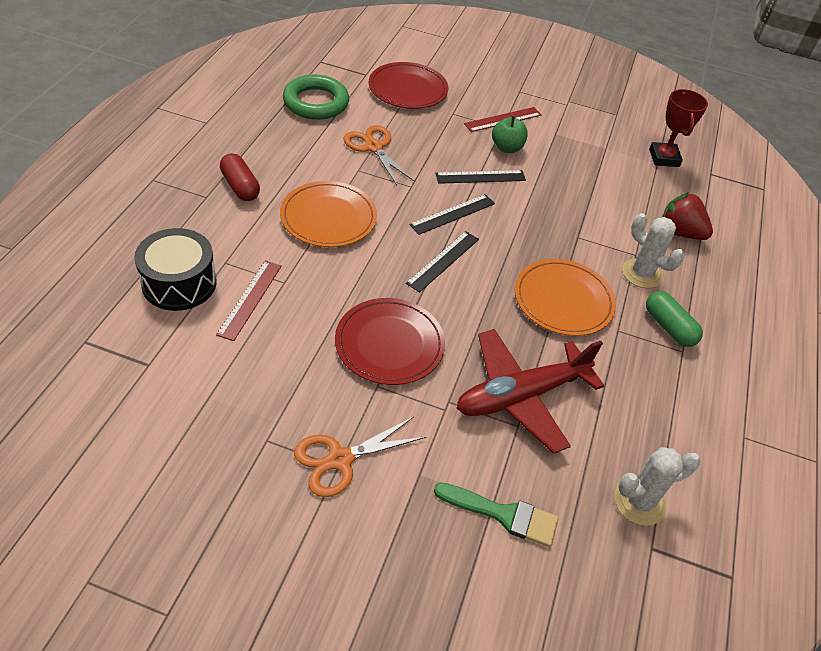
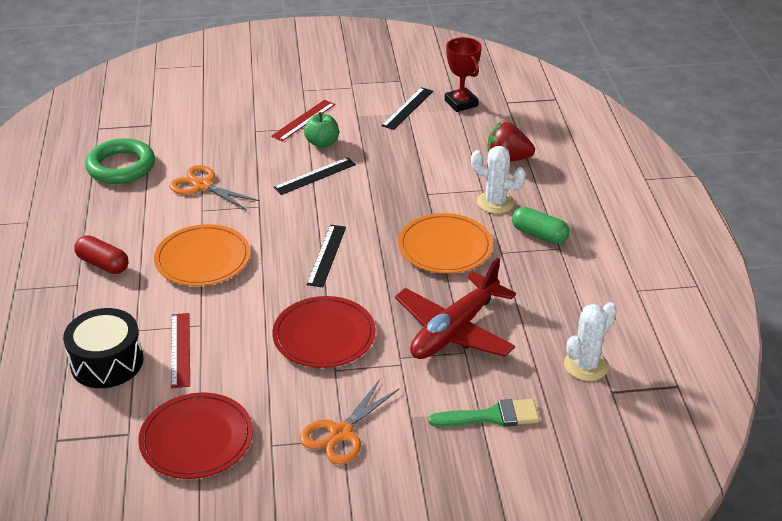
camera: 20 degrees left, 10 degrees down
(408, 89) = (199, 124): red plate -> red plate (196, 439)
(452, 214) = (310, 215): black ruler -> black ruler (407, 108)

